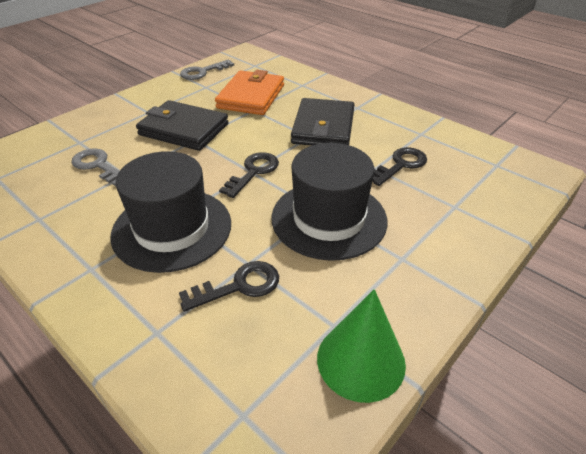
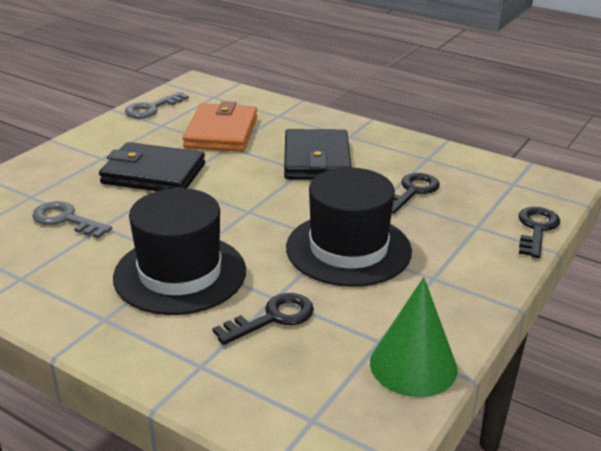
camera: 10 degrees left, 10 degrees down
(253, 172) = (251, 211): black key -> black key (536, 229)

